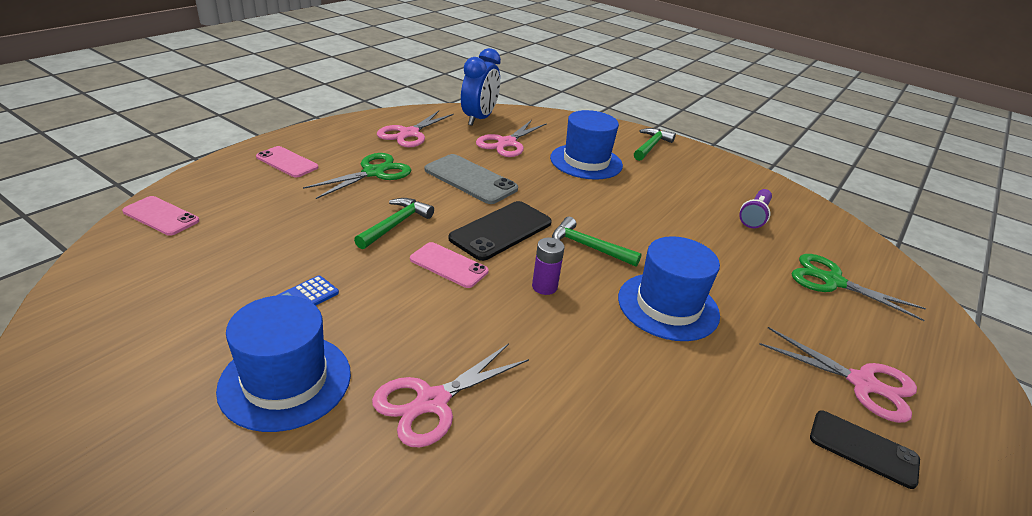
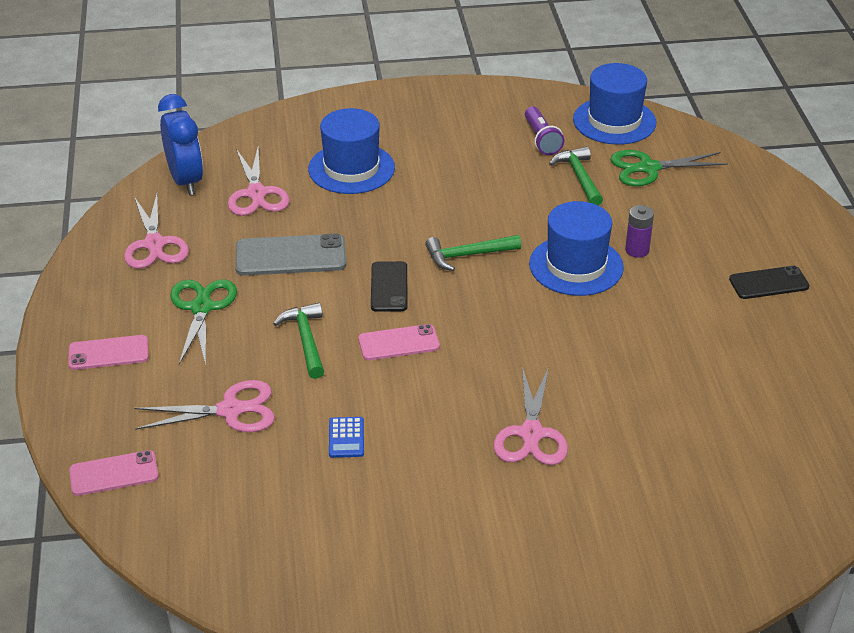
camera: 40 degrees left, 5 degrees up
(285, 381) = (432, 491): blue hat -> blue hat (614, 121)
(501, 231) = (389, 287): black phone -> black phone, size x0.66
(544, 287) = (484, 310): purple battery -> purple battery (637, 250)
(651, 146) = (378, 111): green hammer -> green hammer (579, 177)
(863, 383) = (734, 239): pink scissors -> pink scissors (231, 410)

